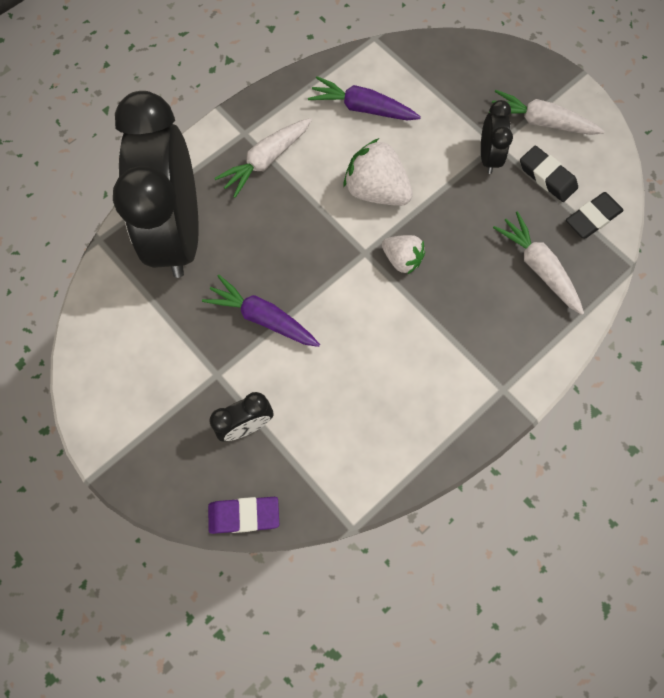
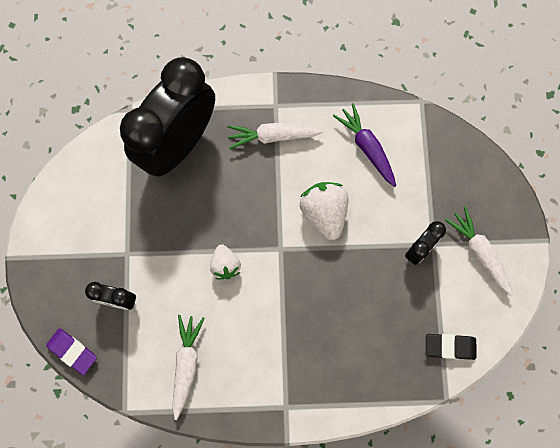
camera: 40 degrees right, 5 degrees up
(262, 318) = (182, 240): purple carrot -> none
(402, 259) = (299, 273): white strawberry -> white strawberry (225, 265)
(538, 267) = (381, 349): white carrot -> white carrot (186, 364)
(547, 177) = (446, 294): black eraser -> none

